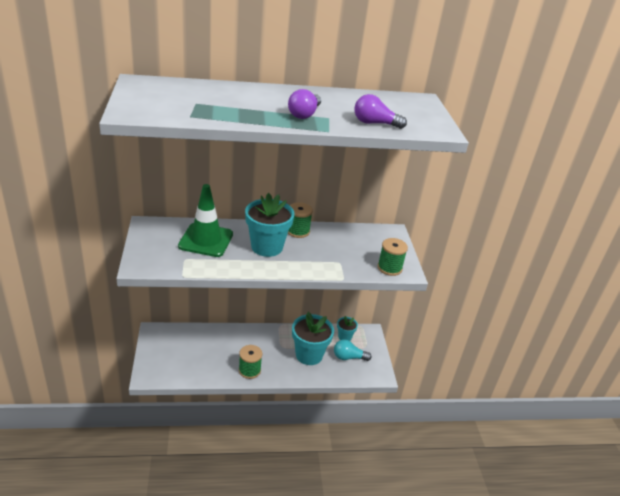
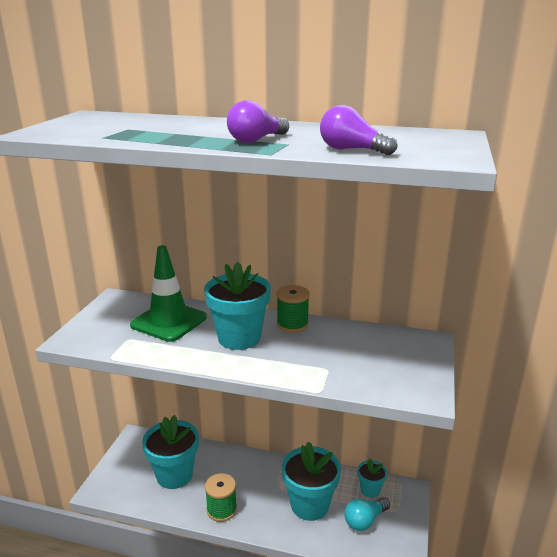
camera: 25 degrees right, 10 degrees down
(202, 353) = (174, 475): none -> turquoise flower pot
(348, 357) = (365, 520): turquoise light bulb -> turquoise light bulb turned 60 degrees counterclockwise
(389, 268) = (400, 387): green spool -> none

